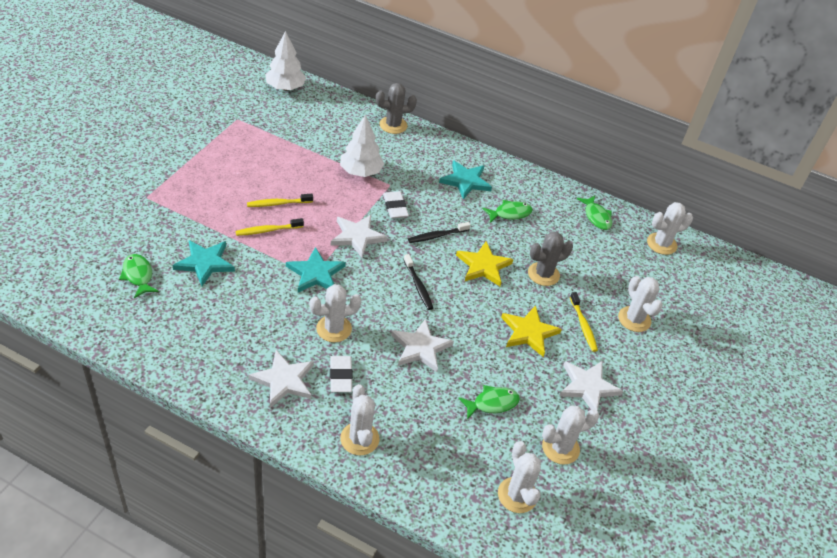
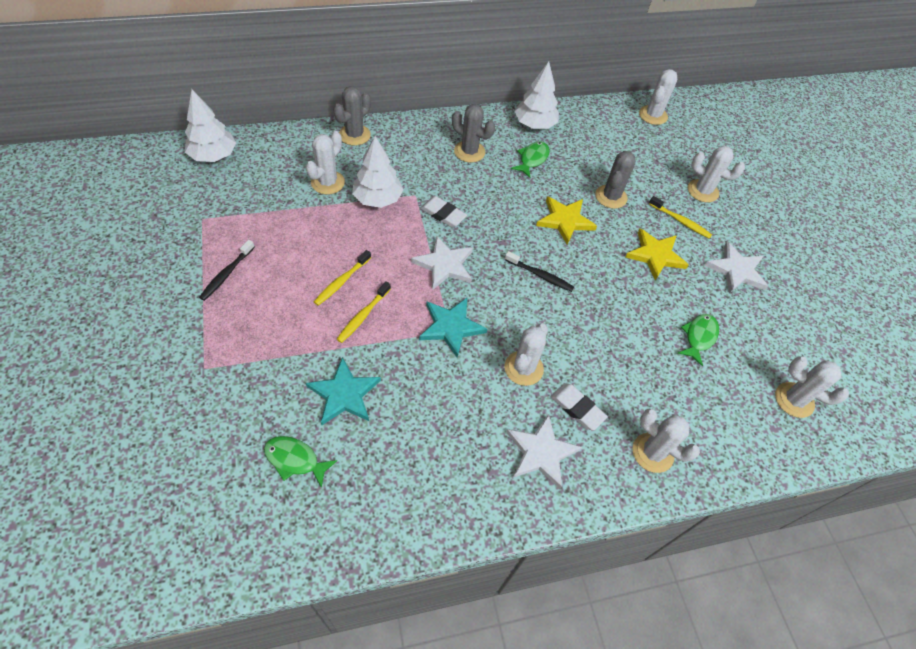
camera: 40 degrees left, 10 degrees up
(420, 348) = (603, 330): white star -> none
(437, 236) = (503, 218): black toothbrush -> black toothbrush (227, 274)
(465, 181) = (469, 152): turquoise star -> grey cactus
(543, 193) = (534, 124): none -> white tree
(560, 448) = (775, 336): white cactus -> white cactus (328, 182)
(596, 217) = (591, 121): green fish -> none

